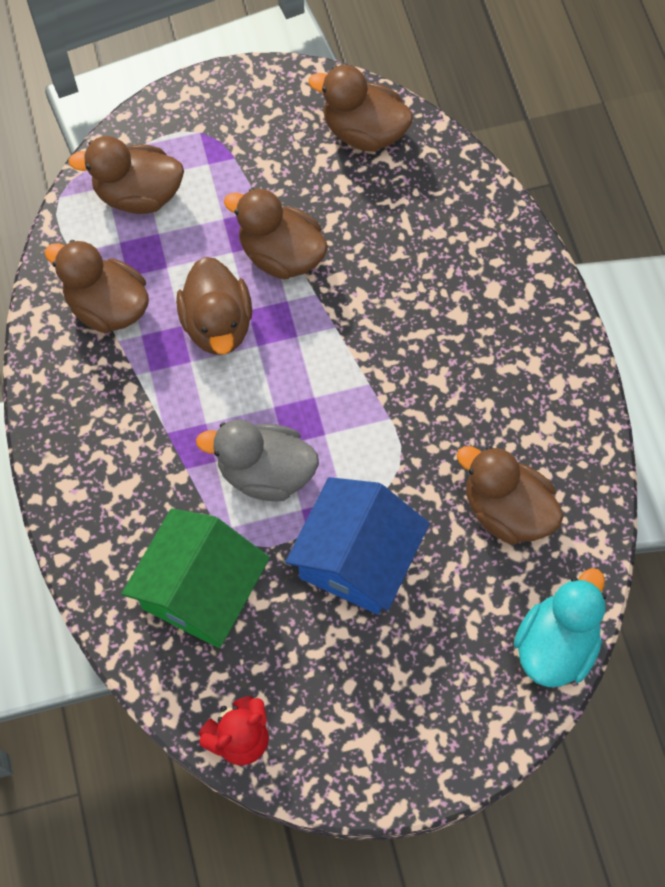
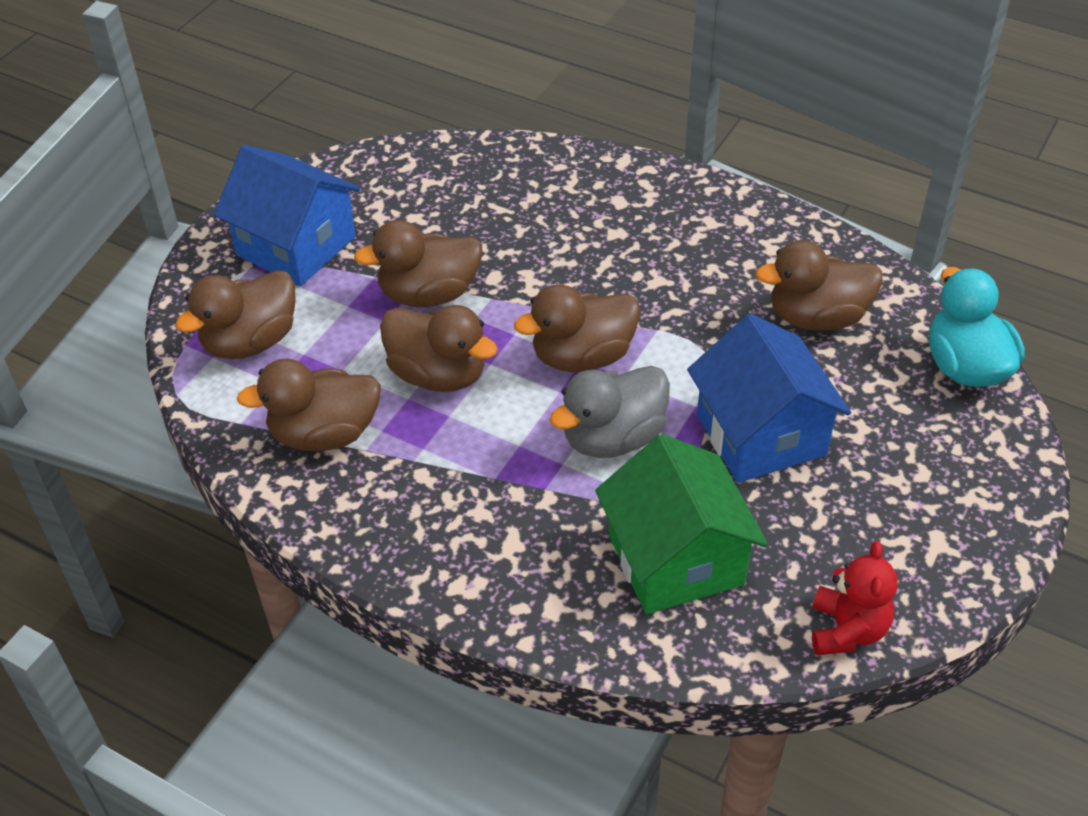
camera: 45 degrees left, 20 degrees down
(243, 139) = (296, 246): none -> blue house
(363, 132) = (390, 178): brown duck -> brown duck (582, 356)

